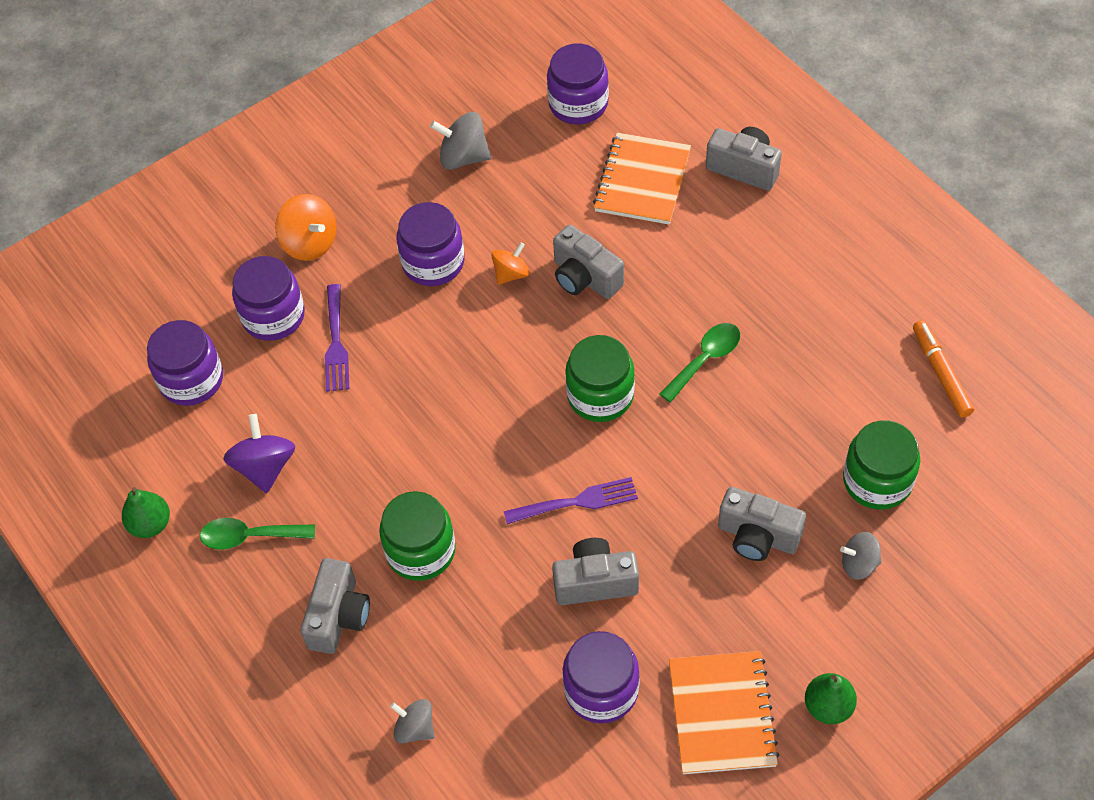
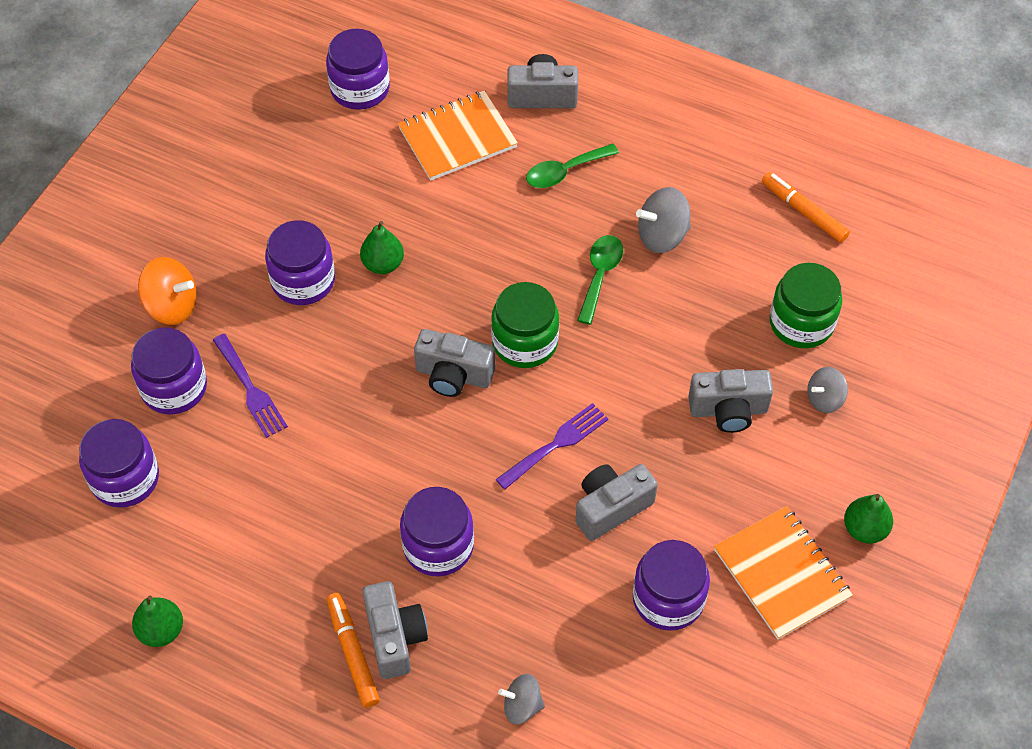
camera: 30 degrees left, 0 degrees up
(249, 536) = (267, 601): green spoon -> green spoon (564, 172)
(265, 467) = (245, 531): purple spinning top -> none
(296, 614) = (353, 653): none -> orange marker
(421, 550) = (438, 546): green jar -> purple jar
(463, 157) = (278, 174): grey spinning top -> grey spinning top (662, 236)
(511, 274) = (383, 264): orange spinning top -> green pear
(585, 278) = (453, 243): grey camera -> grey camera (453, 375)
(642, 181) = (457, 138): orange notebook -> orange notebook turned 75 degrees clockwise

